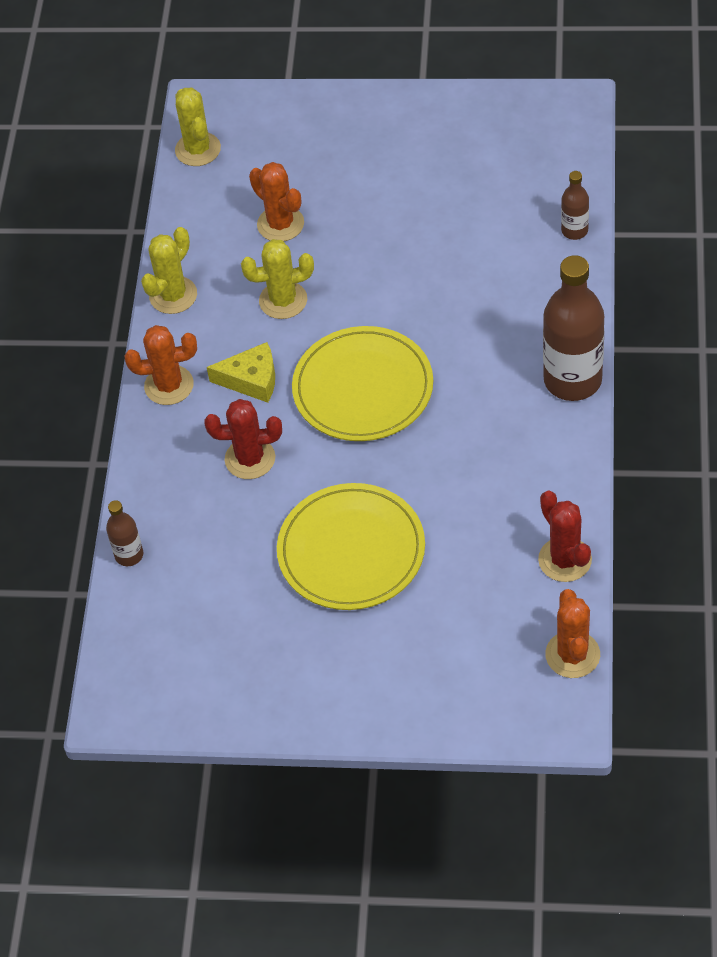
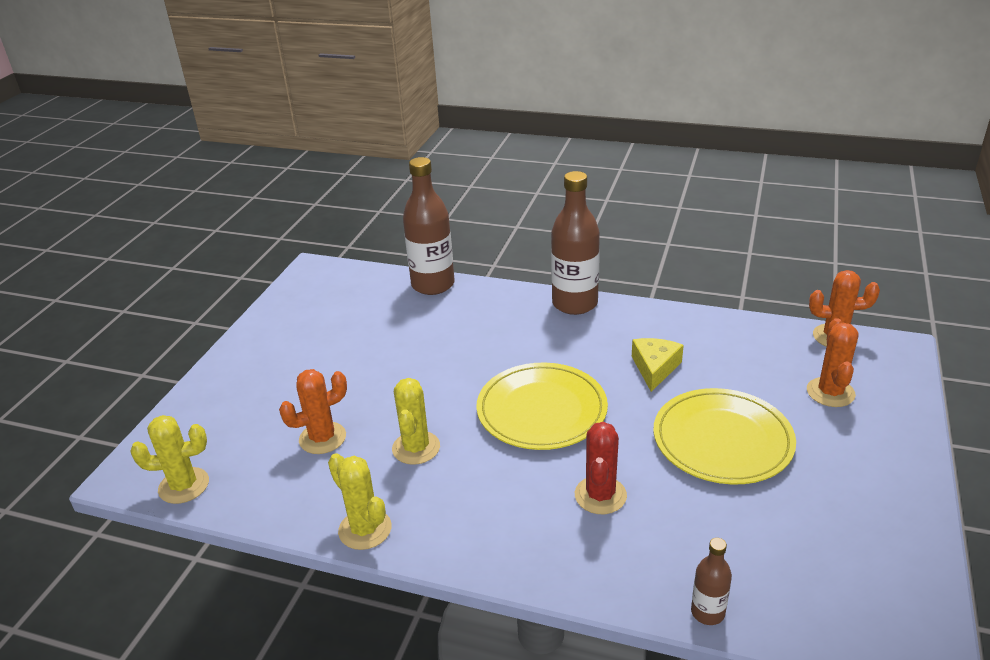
camera: 80 degrees left, 20 degrees down
(169, 385) = (484, 548): orange cactus -> orange cactus (830, 392)
(251, 380) = (503, 482): yellow cheese -> yellow cheese (655, 368)
(565, 560) = (744, 329): red cactus -> none
(574, 230) = (433, 285): brown bottle -> brown bottle, size x2.07

